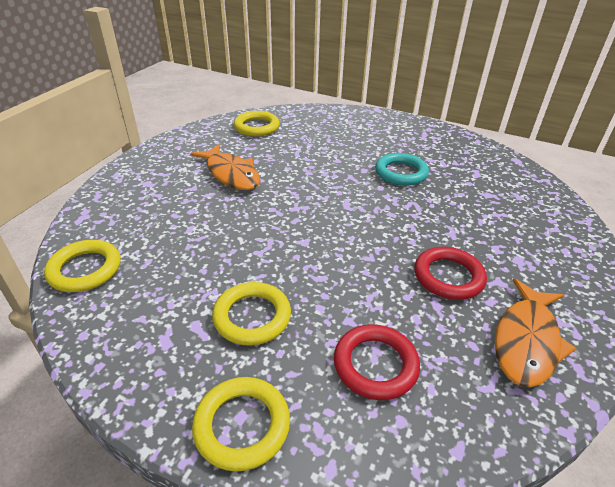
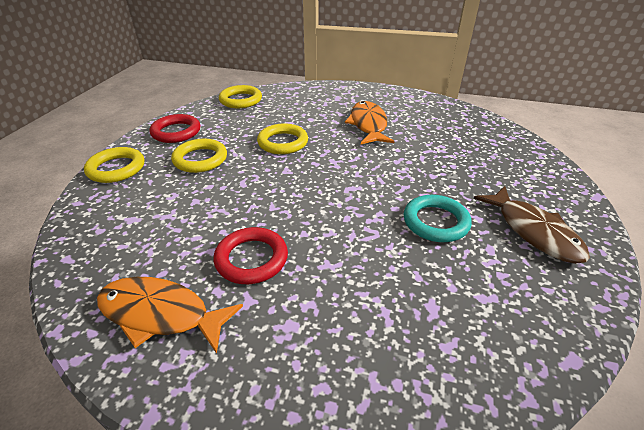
camera: 80 degrees right, 0 degrees up
(231, 174) = (368, 125): orange fish -> orange fish turned 135 degrees clockwise
(256, 127) = (461, 123): yellow ring -> yellow ring (283, 142)
(375, 365) = (150, 216): red ring -> red ring (176, 132)
(413, 140) = (533, 231): none -> brown fish

